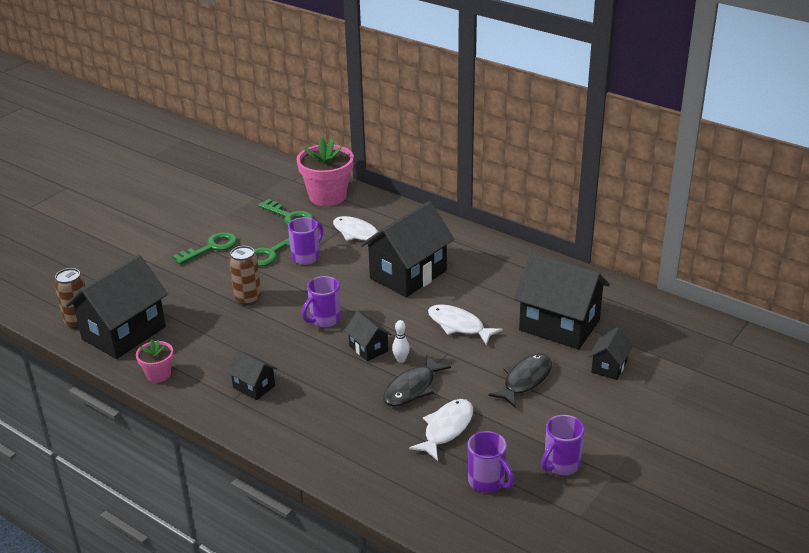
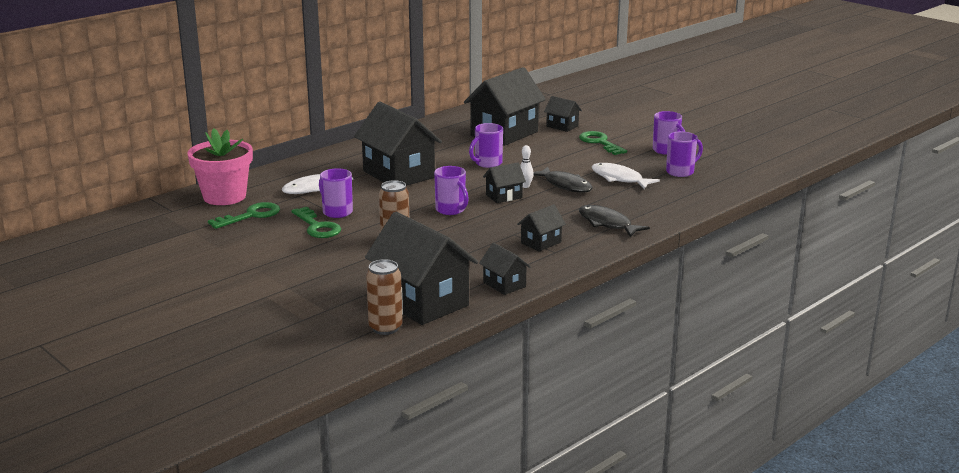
camera: 80 degrees left, 10 degrees down
(158, 374) = (504, 284): pink flower pot -> black house
(211, 247) = (281, 255): green key -> green key (599, 142)
(459, 326) = (487, 163): white fish -> purple mug
(525, 380) = (569, 150): black fish -> black fish (607, 223)

